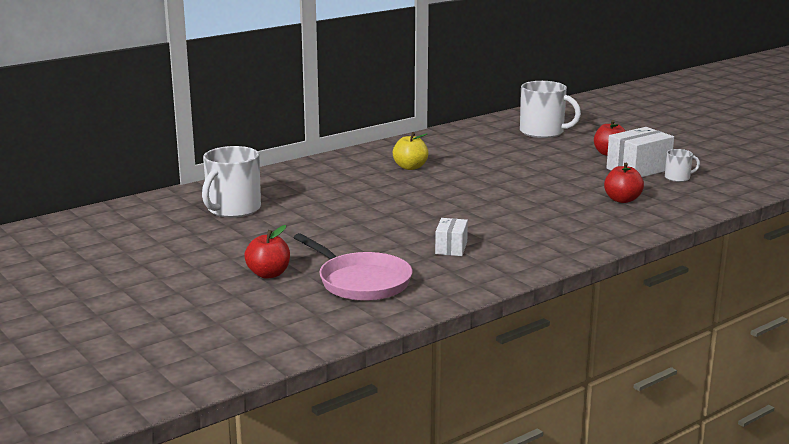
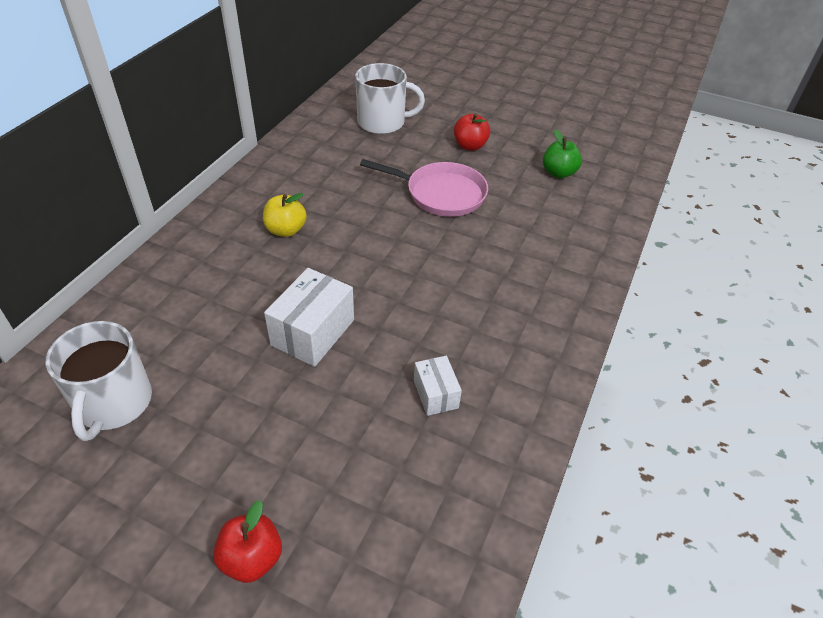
camera: 30 degrees left, 25 degrees up
(361, 282) = (381, 523): pink pan -> pink pan (441, 194)
(622, 200) = (538, 229): red apple -> none
(638, 169) = (514, 167): white box -> white box (313, 332)
(678, 178) = (558, 173): white mug -> green apple

